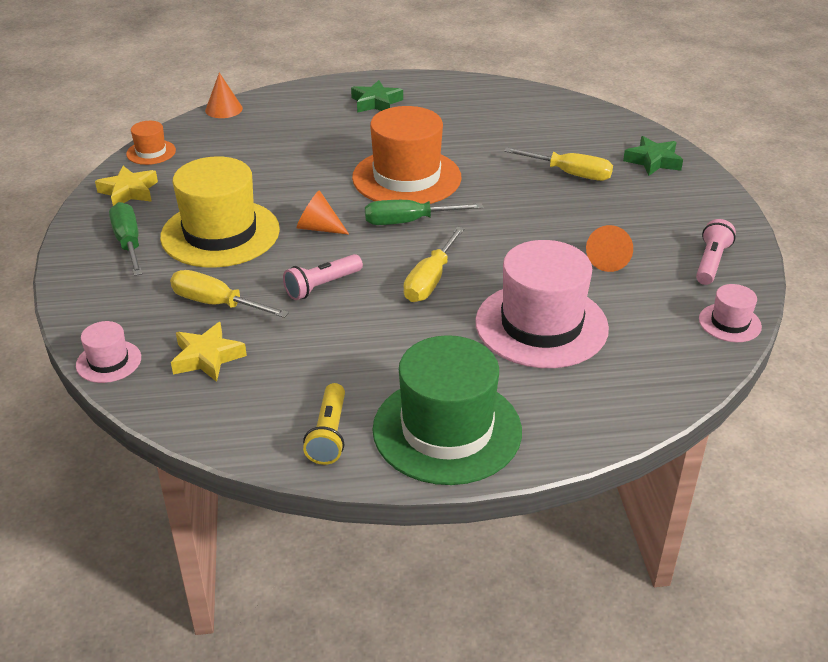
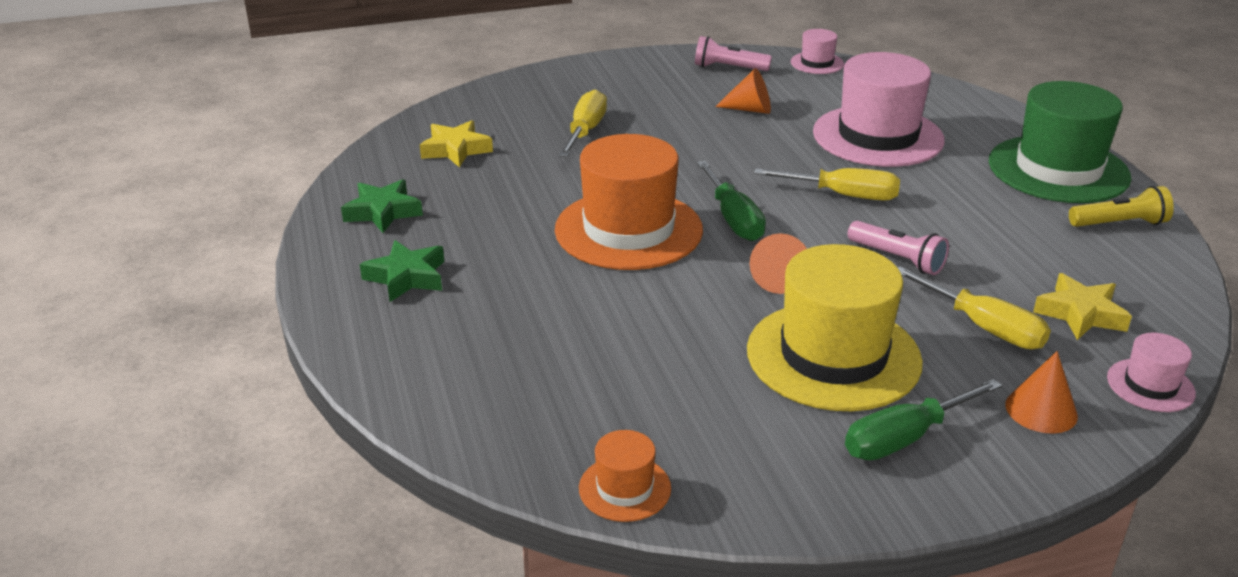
camera: 100 degrees left, 5 degrees down
(129, 192) = (765, 479): yellow star -> yellow star (456, 149)
(217, 304) = (983, 327): yellow screwdriver -> yellow screwdriver turned 60 degrees counterclockwise
(223, 109) = (442, 434): orange cone -> orange cone (1041, 410)
(653, 161) = (543, 90): green star -> green star (383, 212)

